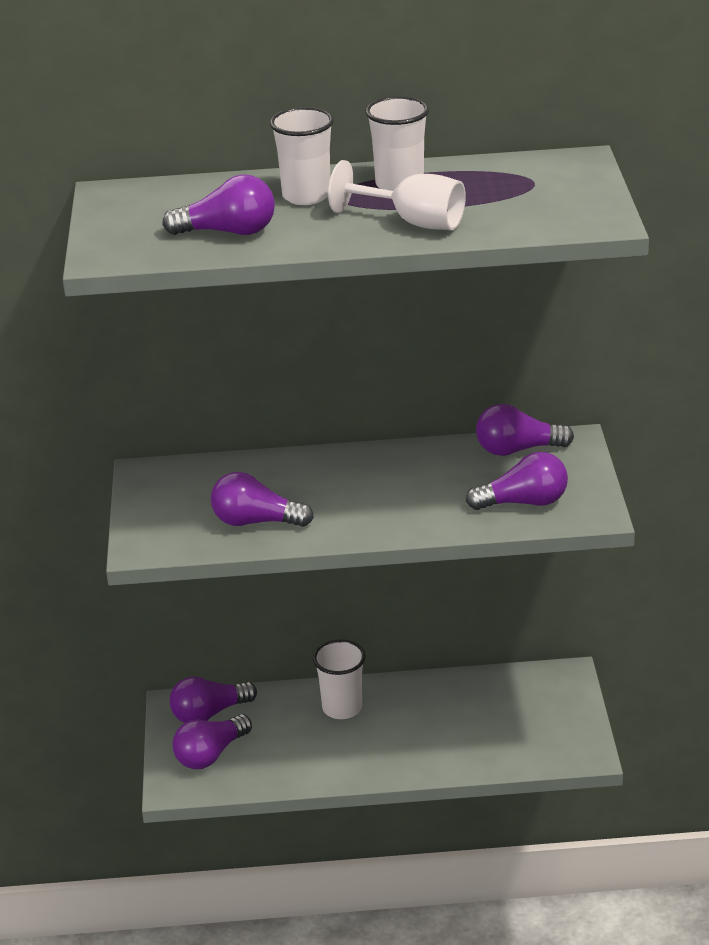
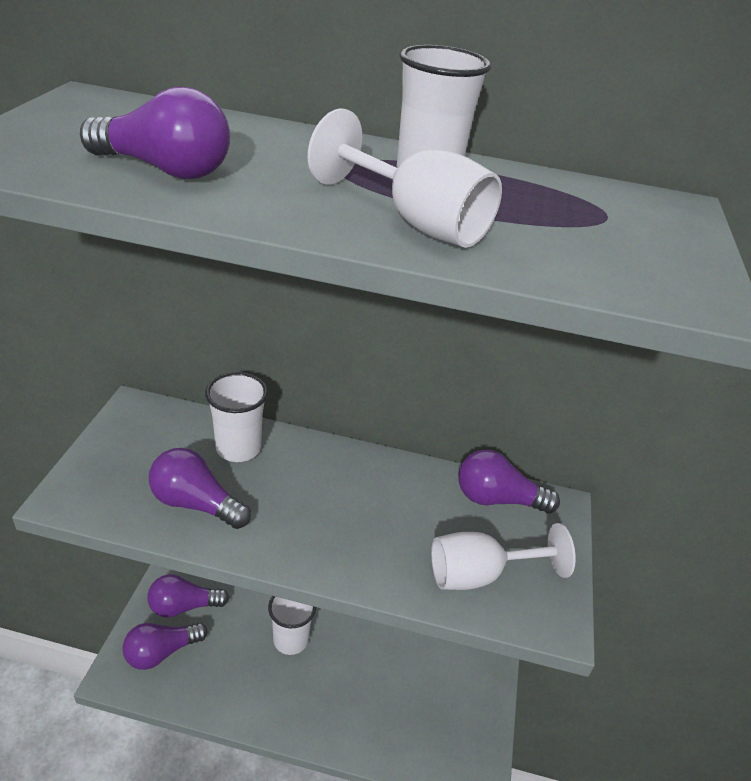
camera: 10 degrees right, 5 degrees up
(306, 196) = (303, 156): white cup -> white cup (238, 448)
(523, 502) = (480, 574): purple light bulb -> white goblet

